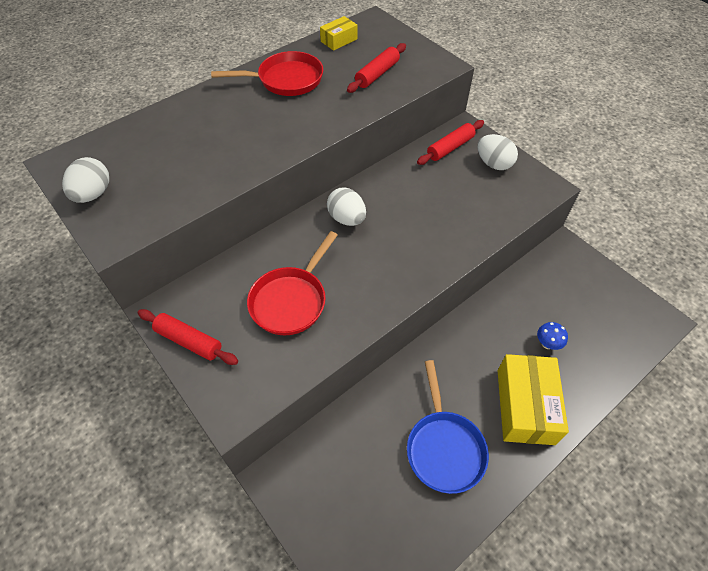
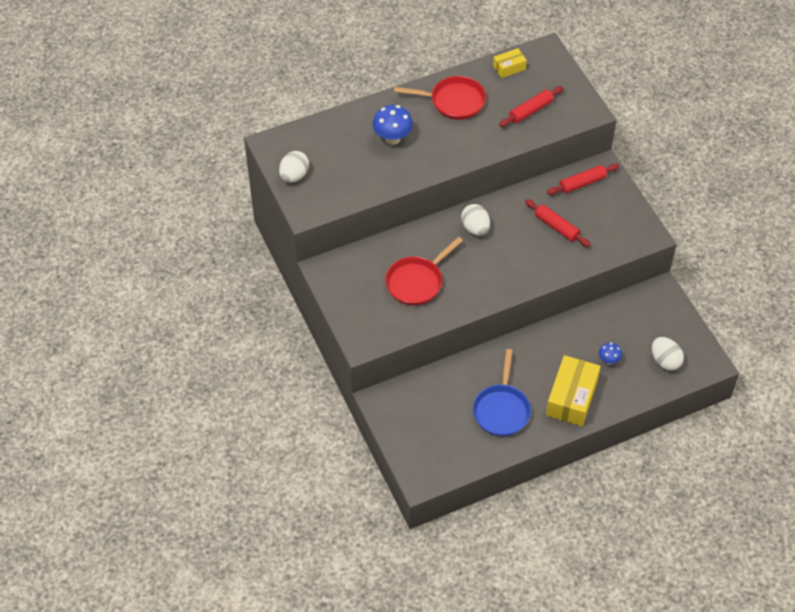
camera: 15 degrees right, 0 degrees up
(189, 341) = (340, 294): red rolling pin -> red rolling pin (557, 227)
(220, 129) = (392, 138): none -> blue mushroom
(493, 164) = (613, 206): white egg -> white egg (665, 361)

